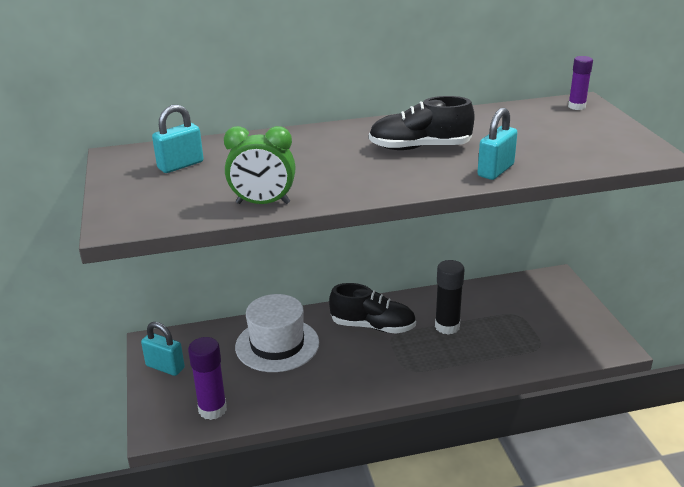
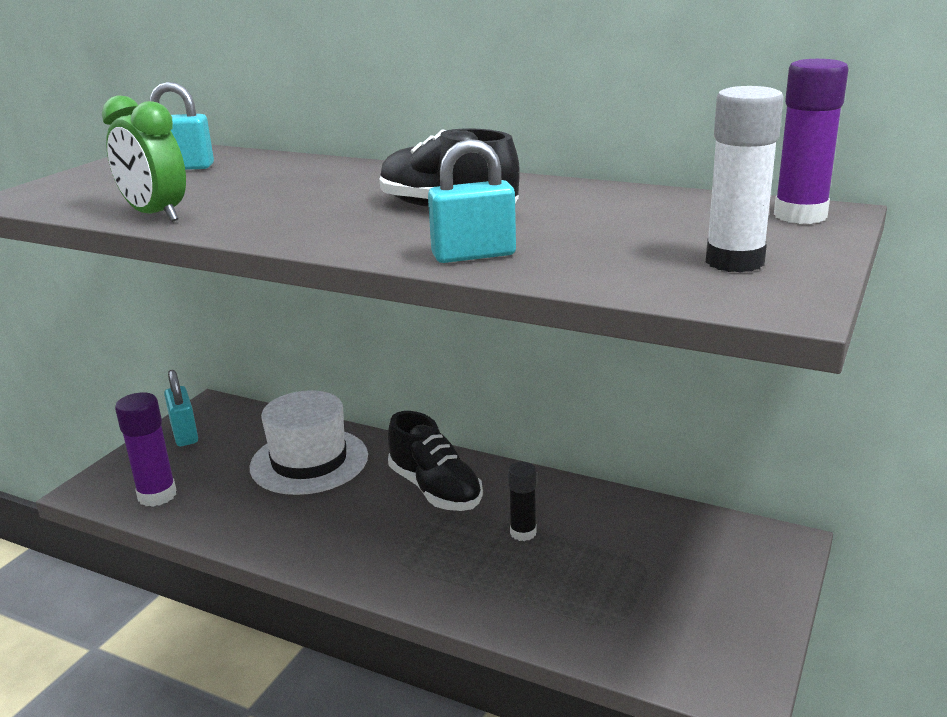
camera: 40 degrees right, 5 degrees down
(447, 326) = (523, 533): black glue stick -> black glue stick, size x0.65
(576, 106) = (800, 216): purple glue stick -> purple glue stick, size x1.54
(601, 139) = (734, 262): none -> white glue stick

